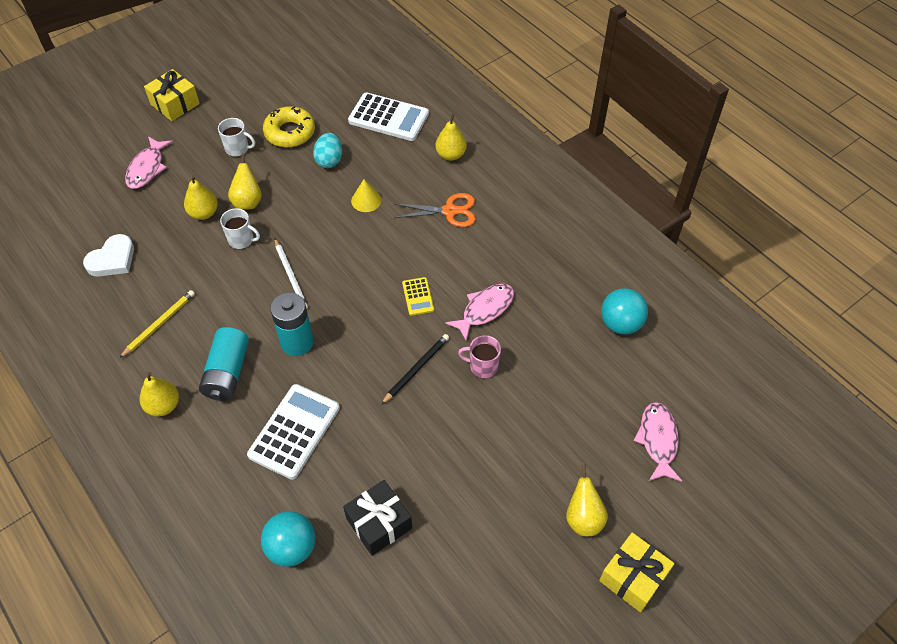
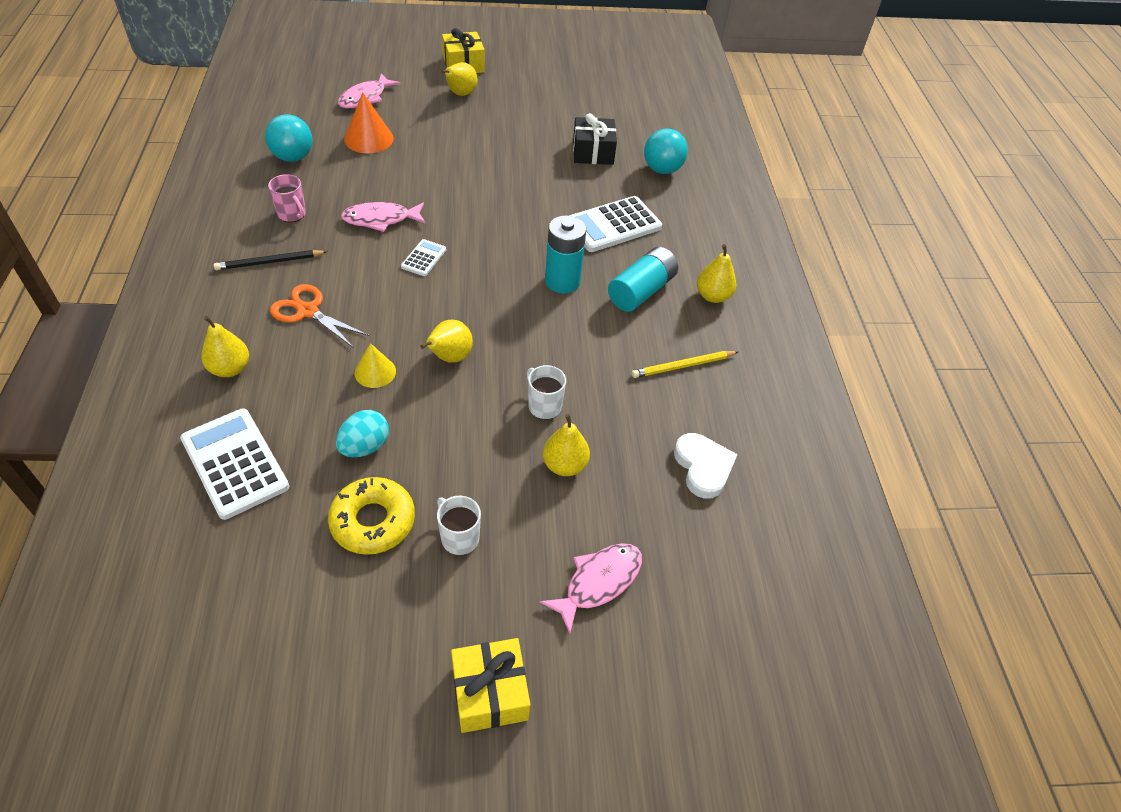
camera: 150 degrees left, 5 degrees down
(112, 259) = (703, 467): white heart -> white heart turned 90 degrees clockwise
(248, 202) = (503, 449): yellow pear -> yellow pear (449, 357)
(291, 275) = (521, 340): white pencil -> none
(416, 369) = (481, 212): black pencil -> black pencil (269, 262)
(418, 296) = (424, 258): yellow calculator -> white calculator
(482, 366) = (429, 188): pink mug -> pink mug (292, 214)
(591, 388) = (369, 139): none -> orange cone

